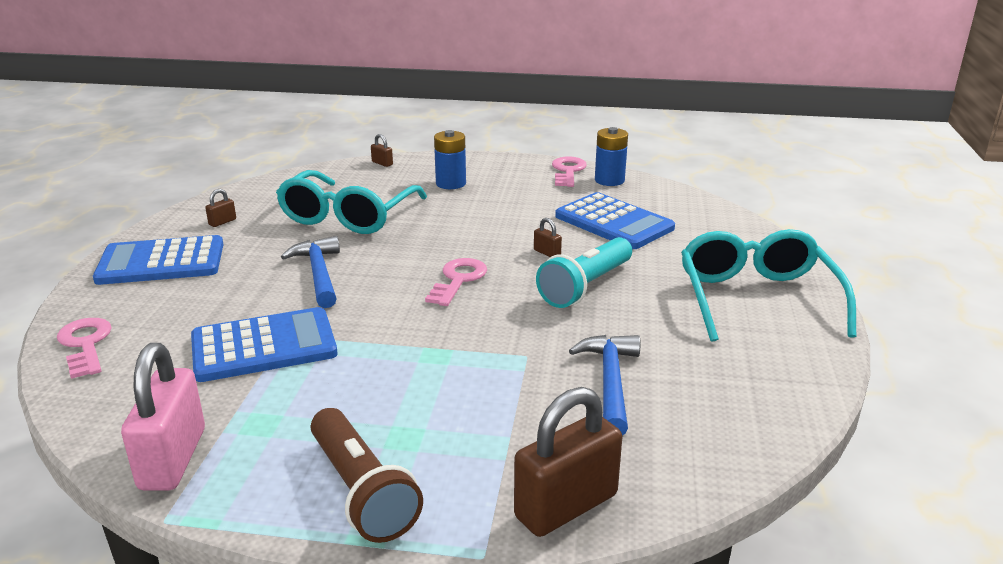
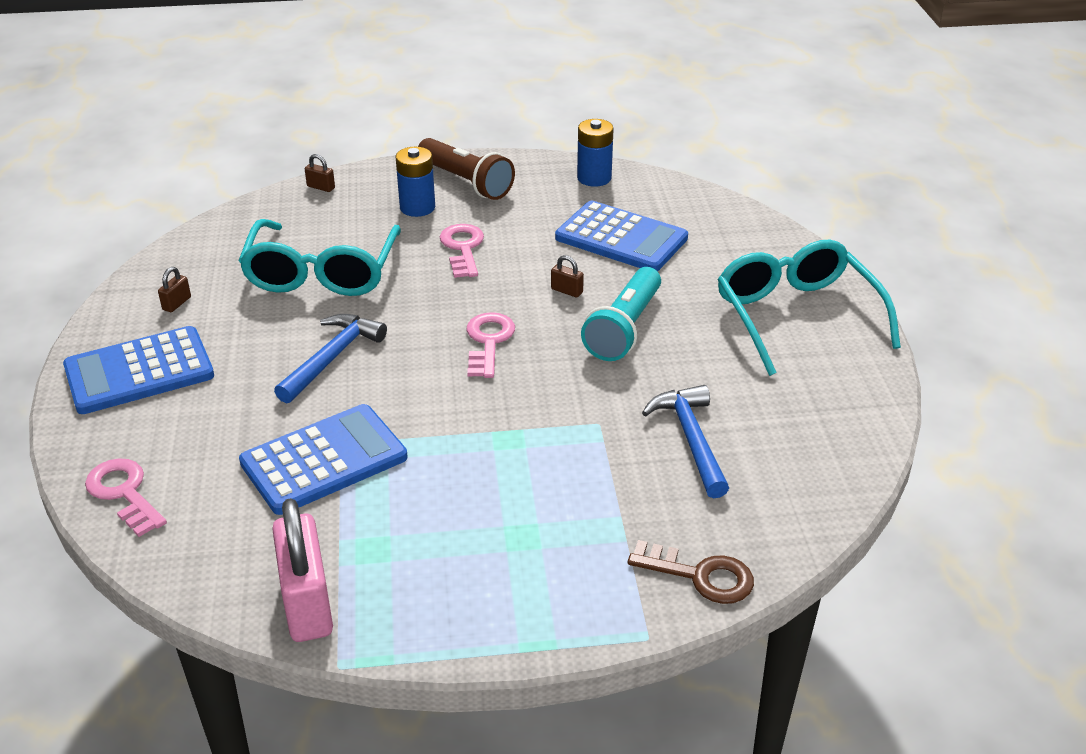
camera: 15 degrees left, 10 degrees up
(319, 274) = (332, 358): blue hammer -> blue hammer turned 60 degrees clockwise
(361, 491) = (510, 599): brown flashlight -> brown flashlight (466, 182)
(566, 506) = (700, 576): brown padlock -> brown key
(568, 171) = (543, 170): pink key -> pink key (463, 248)

